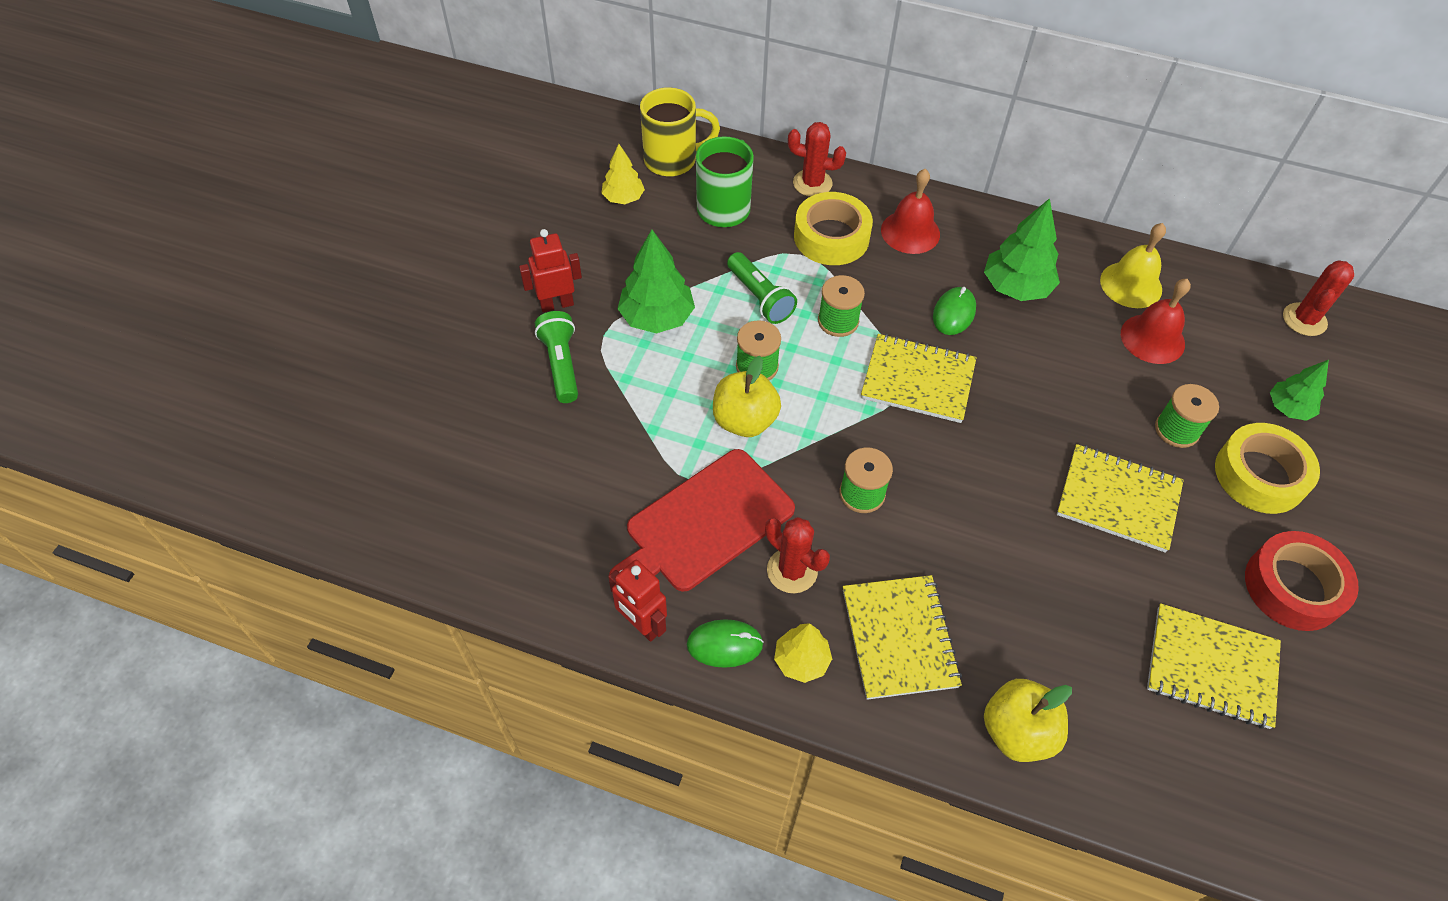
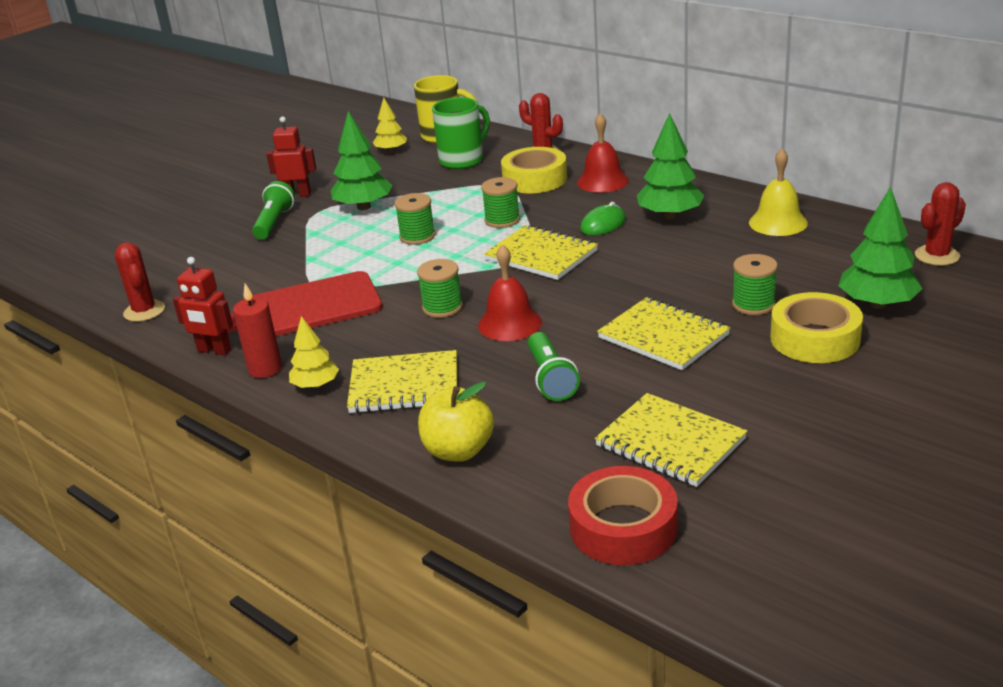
camera: 25 degrees right, 25 degrees down
(642, 624) = (214, 350): red robot -> red robot turned 45 degrees counterclockwise
(724, 644) = (265, 369): green mouse -> red candle
(744, 420) = (383, 261): yellow apple -> none
(760, 297) = (451, 204): green flashlight -> green flashlight (551, 378)
(792, 570) = (351, 339): red cactus -> red cactus (144, 311)
(899, 638) = (404, 385): yellow notebook -> yellow notebook turned 75 degrees clockwise
(1152, 338) = (773, 253): red bell -> red bell (509, 323)
(1288, 408) = (877, 304): green tree -> green tree, size x1.62
(1293, 587) = (793, 407): red tape -> red tape (623, 527)

